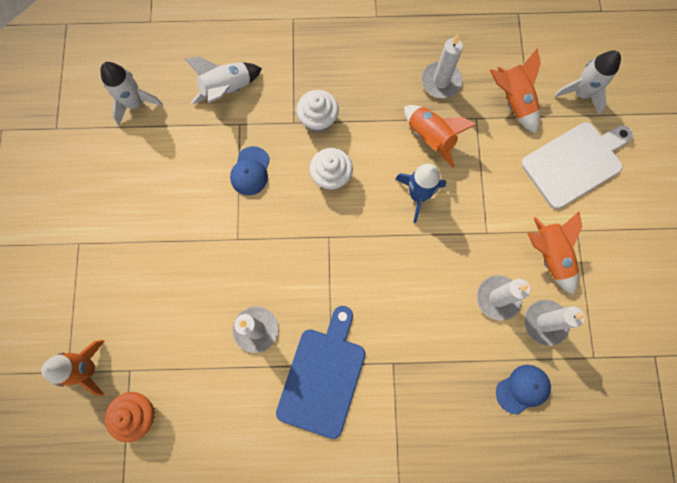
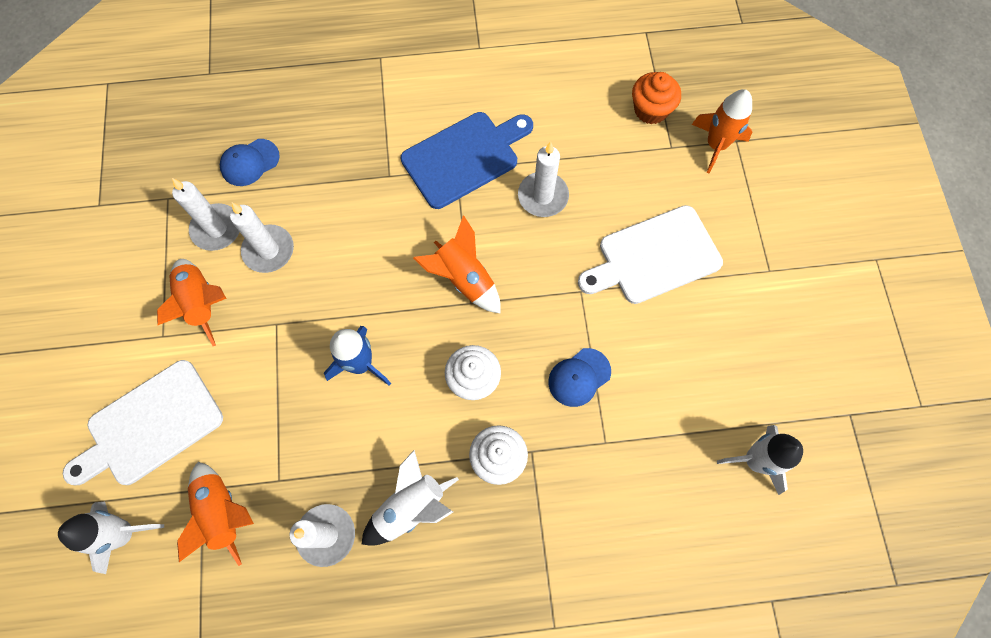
camera: 175 degrees right, 5 degrees down
(170, 263) = (654, 257): none -> white cutting board
(227, 89) = (632, 494): white rocket -> white rocket (410, 507)
(250, 171) = (579, 377): blue cap -> blue cap turned 135 degrees counterclockwise
(323, 376) = (464, 157): blue cutting board -> blue cutting board turned 135 degrees counterclockwise
(430, 137) = (343, 445): orange rocket -> orange rocket (464, 279)

